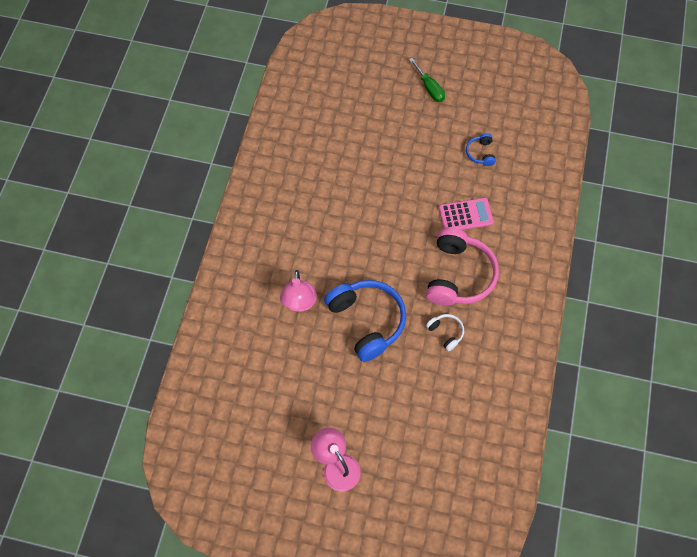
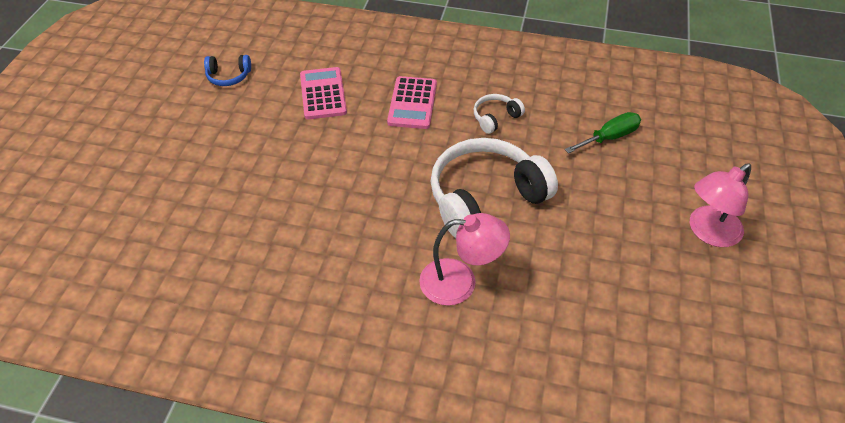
camera: 90 degrees left, 15 degrees down
(367, 321) = (485, 197): blue headphones -> white headphones
(429, 88) = (101, 122): green screwdriver -> green screwdriver (609, 137)
(459, 275) = (412, 103): pink headphones -> pink calculator

